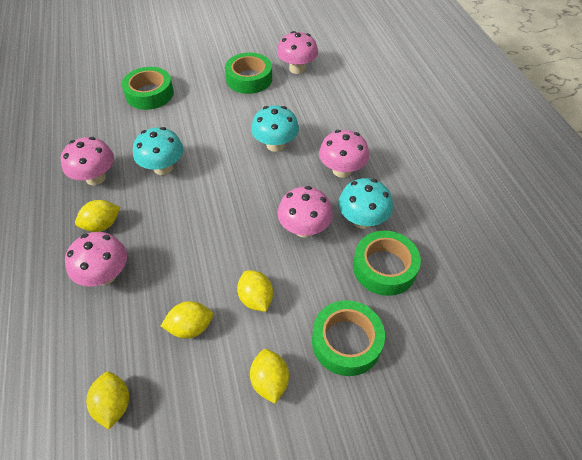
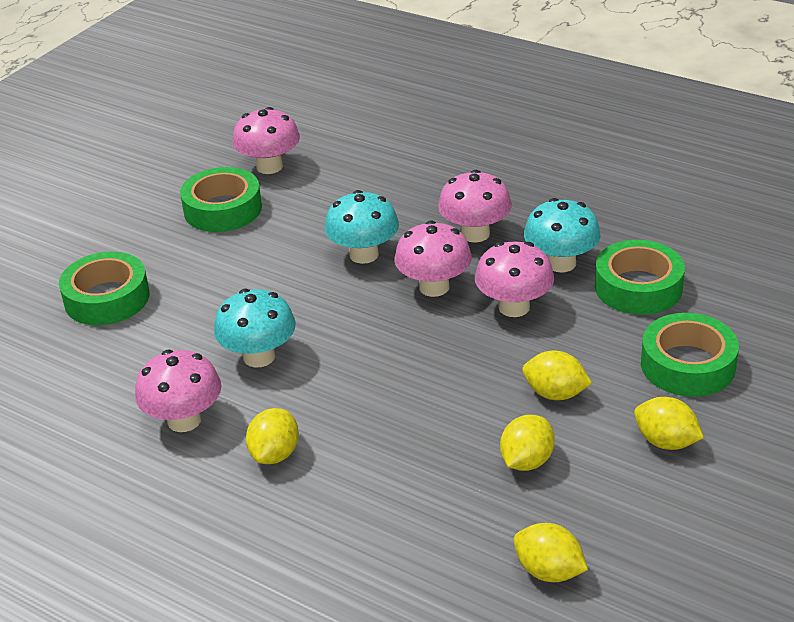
camera: 40 degrees left, 15 degrees down
(105, 275) = (359, 490): pink mushroom -> pink mushroom (434, 287)

